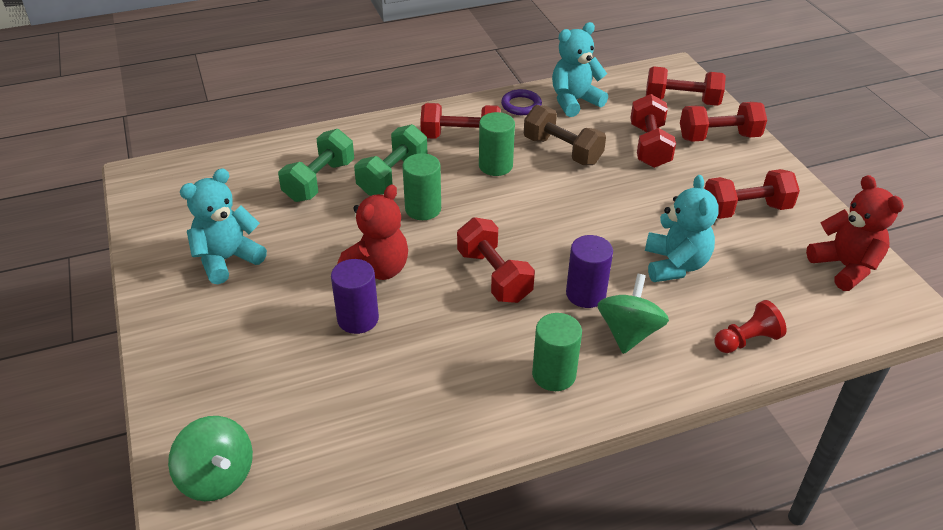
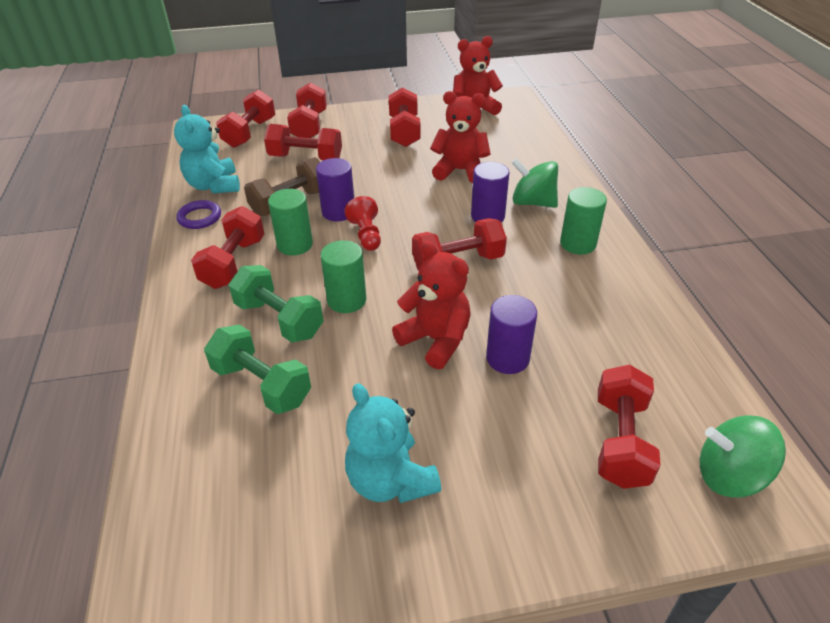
camera: 80 degrees left, 0 degrees up
(217, 477) = (729, 475): green spinning top -> green spinning top turned 135 degrees counterclockwise
(259, 398) = (620, 441): none -> red dumbbell
(557, 184) = (338, 212): none -> purple cylinder
(675, 265) = (460, 171): turquoise teddy bear -> red teddy bear
(746, 340) = (541, 156): red pawn -> red pawn (366, 235)

